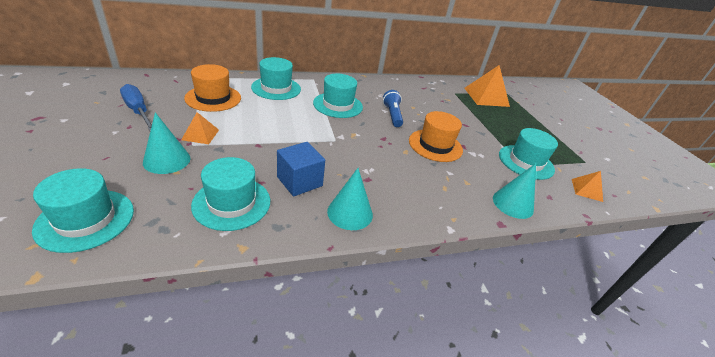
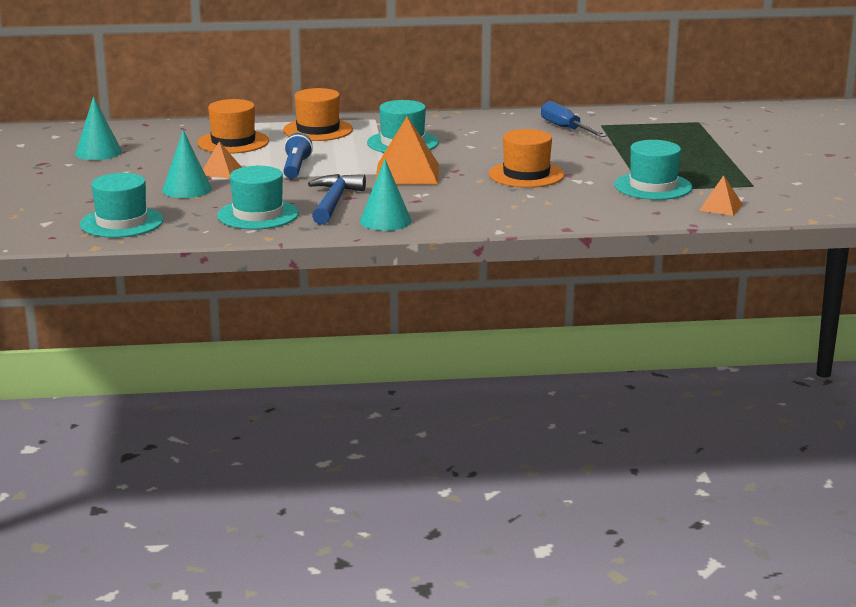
camera: 15 degrees right, 15 degrees down
(138, 111) = (146, 155): blue screwdriver -> blue screwdriver (566, 129)
(276, 88) = (318, 130): turquoise hat -> orange hat
(299, 181) = (334, 202): blue cube -> blue hammer
(392, 115) = (480, 150): blue flashlight -> blue flashlight (296, 168)
(486, 97) = (654, 127): orange pyramid -> orange pyramid (407, 173)
(513, 204) = (597, 216): turquoise cone -> turquoise cone (98, 152)

